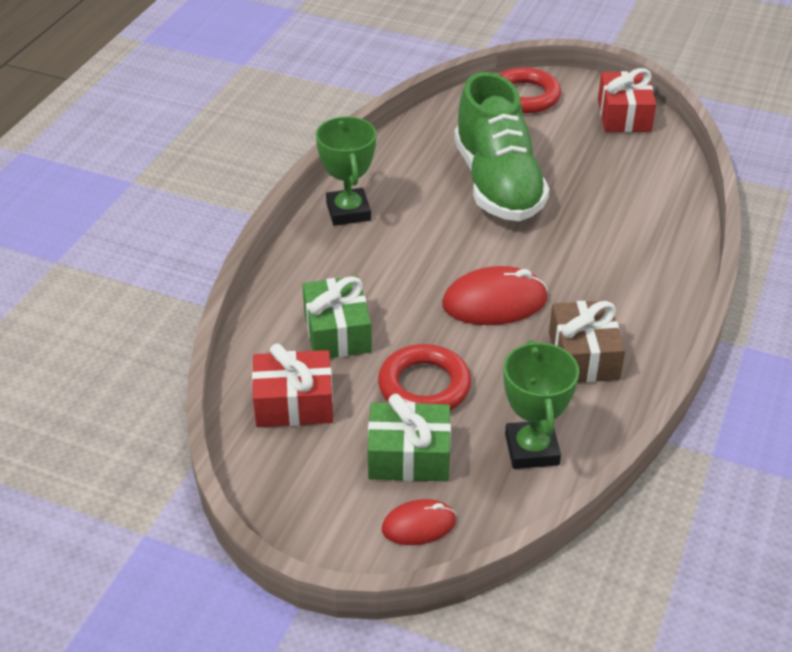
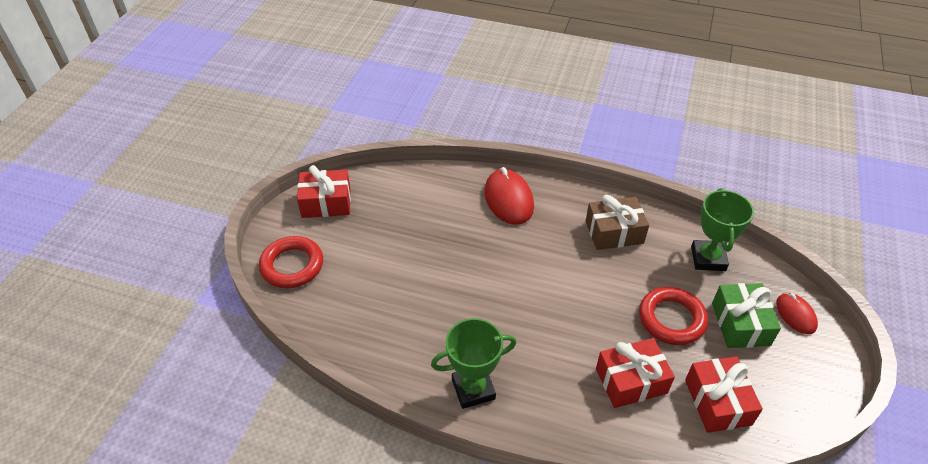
camera: 95 degrees left, 5 degrees up
(337, 332) = (631, 381): green gift -> red gift
(494, 302) = (571, 281): red mouse -> red mouse (508, 199)
(497, 184) = (424, 282): green shoe -> none
(532, 449) = (708, 258): green trophy -> green trophy turned 75 degrees counterclockwise

